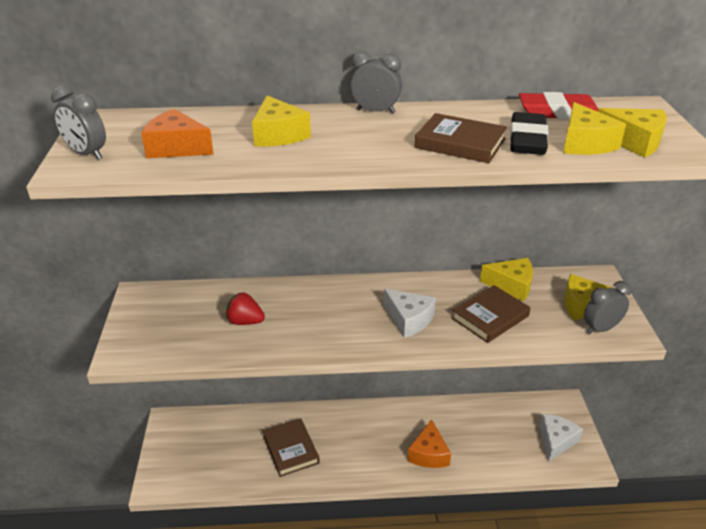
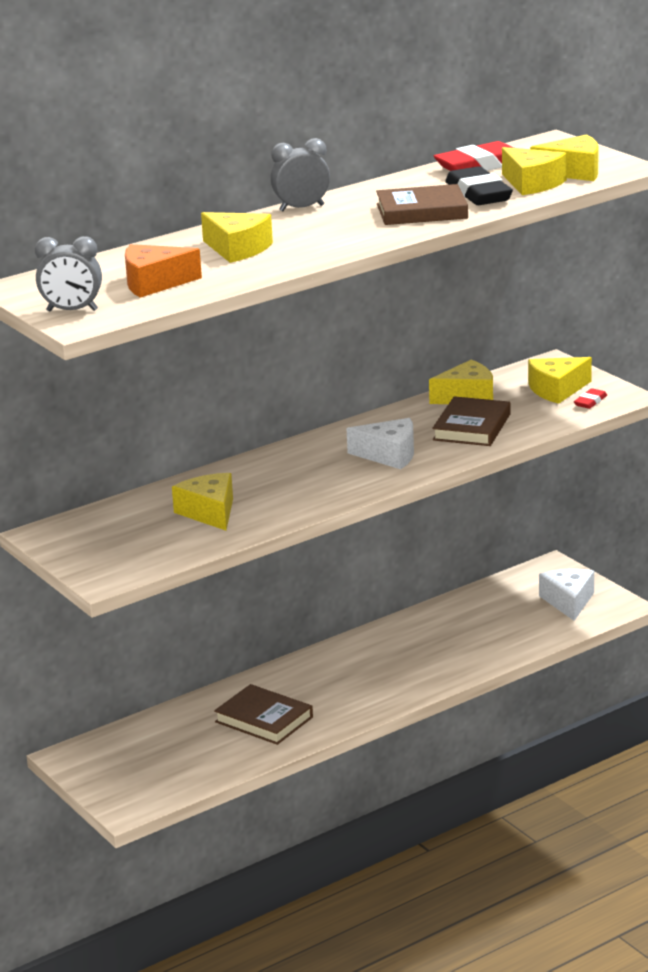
camera: 30 degrees left, 10 degrees down
(245, 322) = (209, 512): red strawberry -> yellow cheese
(429, 454) = (435, 663): orange cheese -> none
(600, 329) = (590, 402): grey clock -> red eraser

